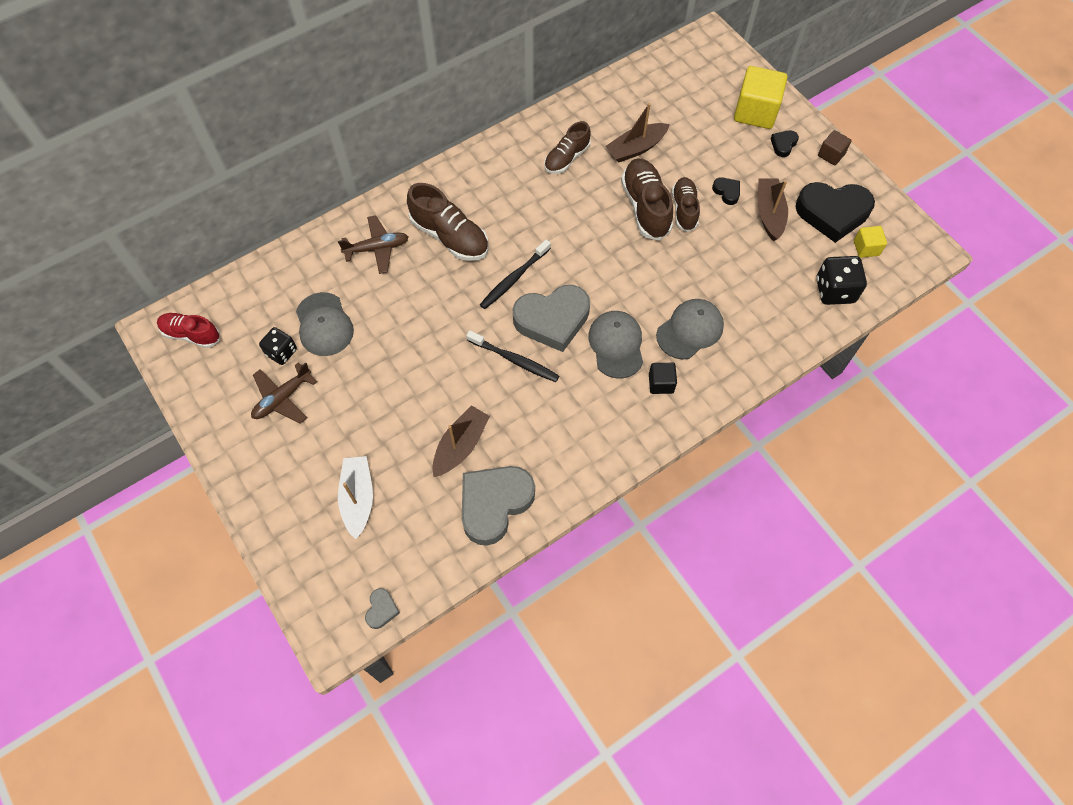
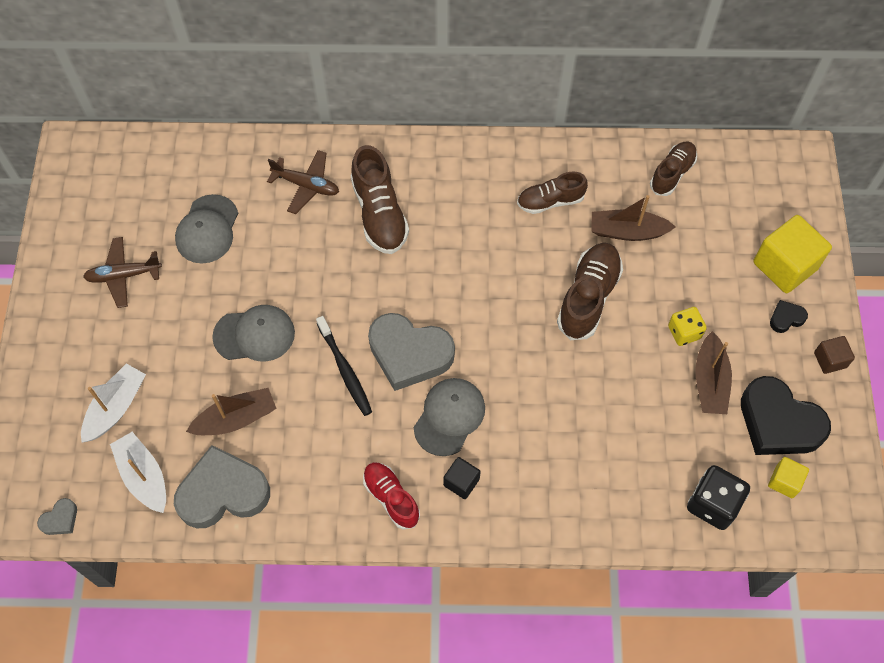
camera: 35 degrees right, 0 degrees up
(191, 334) = (94, 169): red shoe -> red shoe (391, 498)
(281, 352) = (154, 232): black dice -> none
(423, 533) = (144, 476): none -> white boat
(514, 278) = (406, 291): black toothbrush -> none
(684, 209) = (625, 323): brown shoe -> brown shoe (672, 173)
(690, 330) = (531, 448): grey cap -> grey cap (254, 335)
(727, 192) = (684, 332): black heart -> yellow dice
(769, 213) = (710, 381): brown boat -> brown boat turned 150 degrees clockwise

